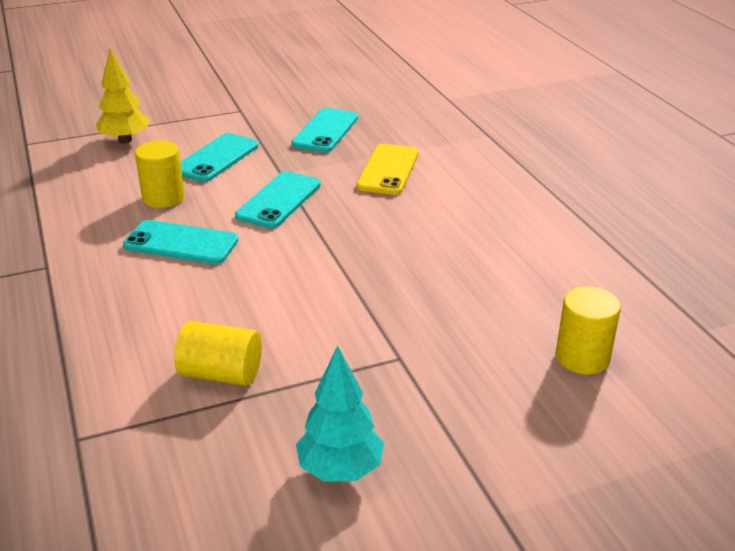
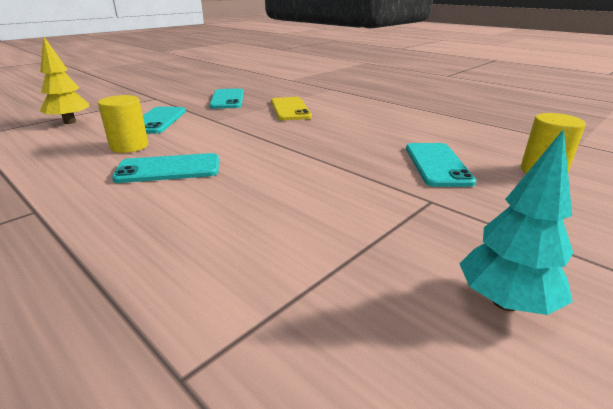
camera: 25 degrees left, 5 degrees down
(221, 374) = (297, 252): yellow cylinder -> none
(279, 200) = (229, 133): turquoise phone -> turquoise phone (437, 164)

